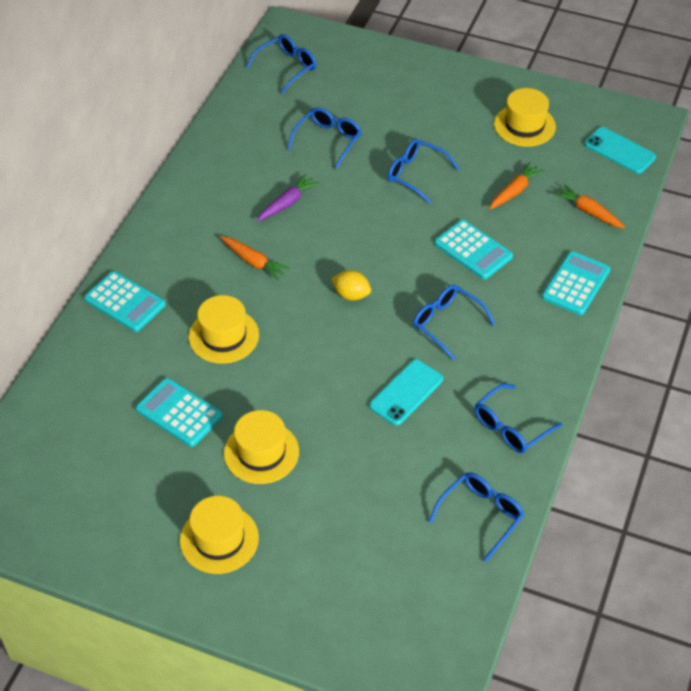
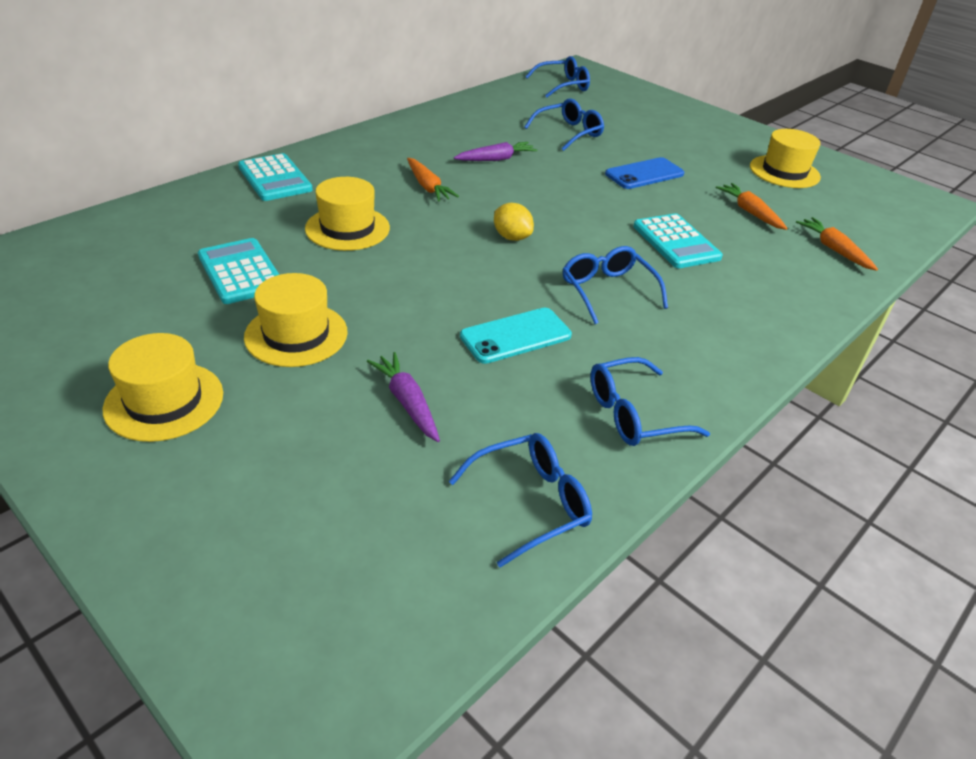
camera: 20 degrees right, 10 degrees down
(369, 476) = (407, 402): none -> purple carrot
(415, 174) = (644, 174): blue glasses -> blue phone
(514, 191) = (750, 212): orange carrot -> orange carrot turned 90 degrees counterclockwise
(576, 284) = (792, 303): turquoise calculator -> none
(619, 151) = (890, 214): turquoise phone -> none

